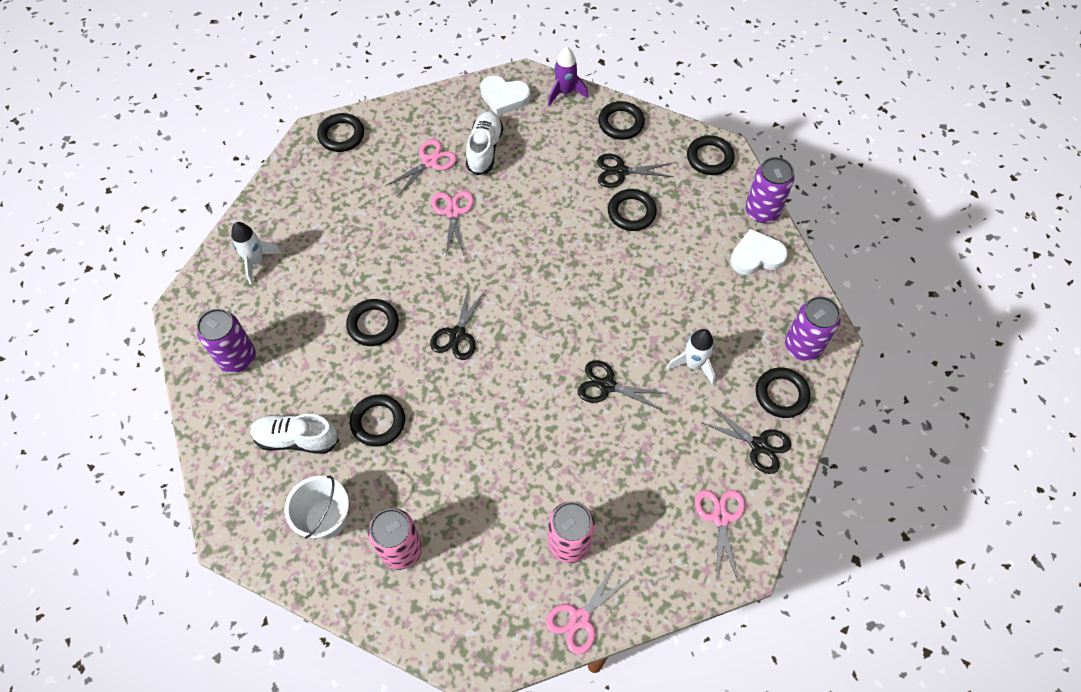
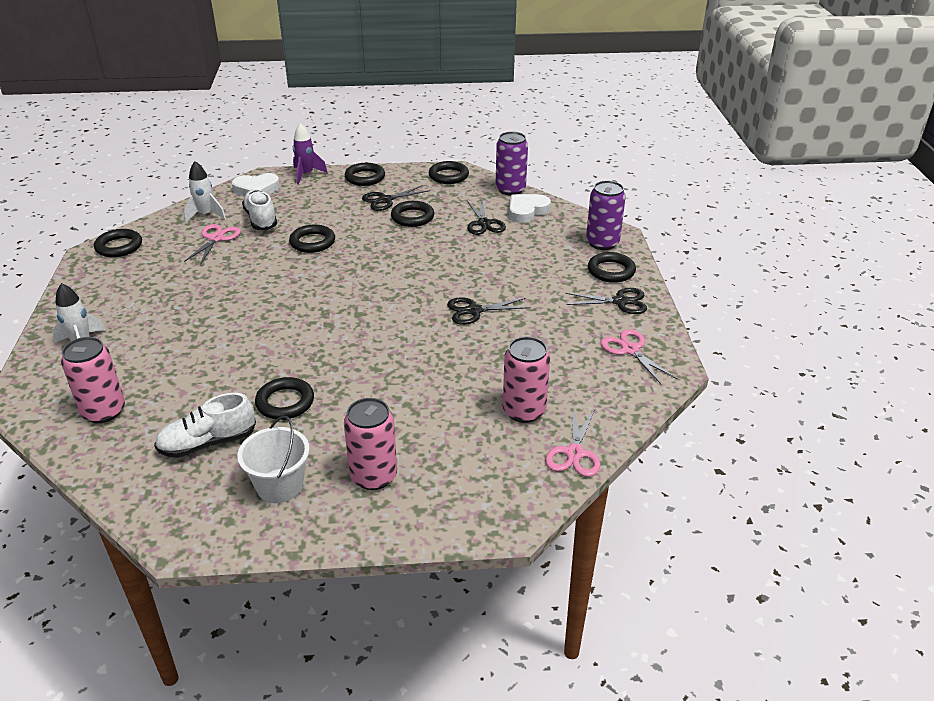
camera: 30 degrees left, 25 degrees down
(237, 358) = (103, 411): purple can -> pink can
(373, 324) = (233, 344): black ring -> black ring (312, 242)
(453, 212) = (259, 259): pink scissors -> none
(457, 335) = (319, 325): black scissors -> black scissors (484, 223)
(693, 364) = (532, 277): white rocket -> white rocket (206, 215)

